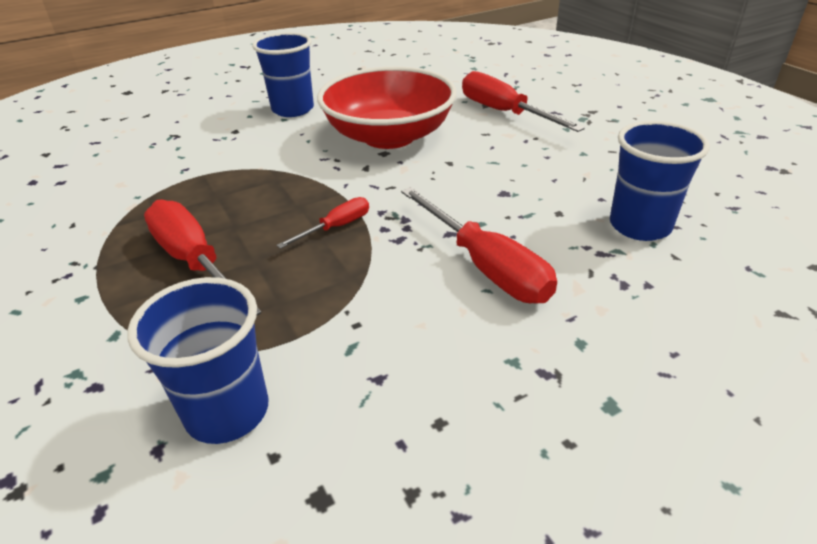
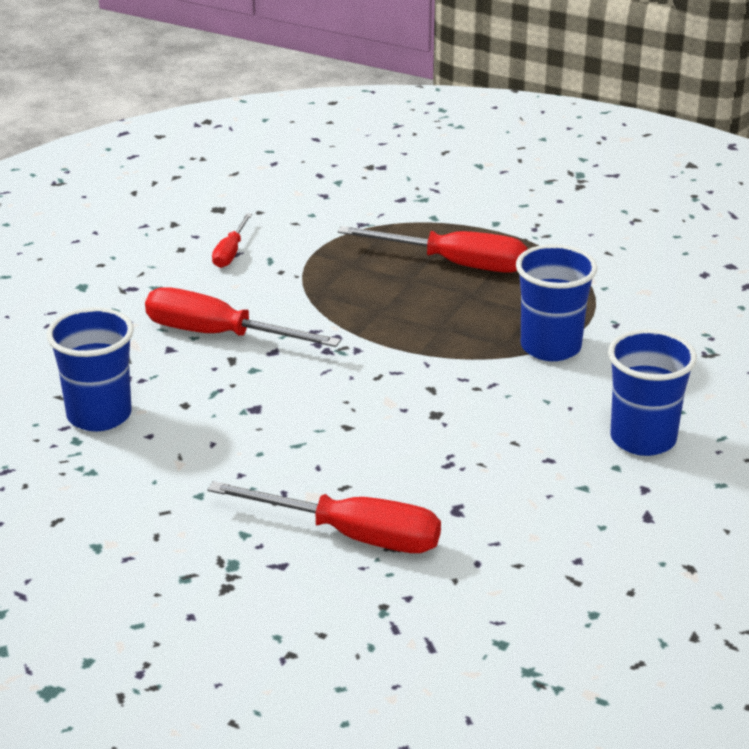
camera: 145 degrees right, 5 degrees down
(227, 411) = (307, 215): blue cup -> blue cup (550, 347)
(336, 227) = (379, 323): red screwdriver -> red screwdriver (230, 252)
(389, 136) = (458, 439): red bowl -> none

